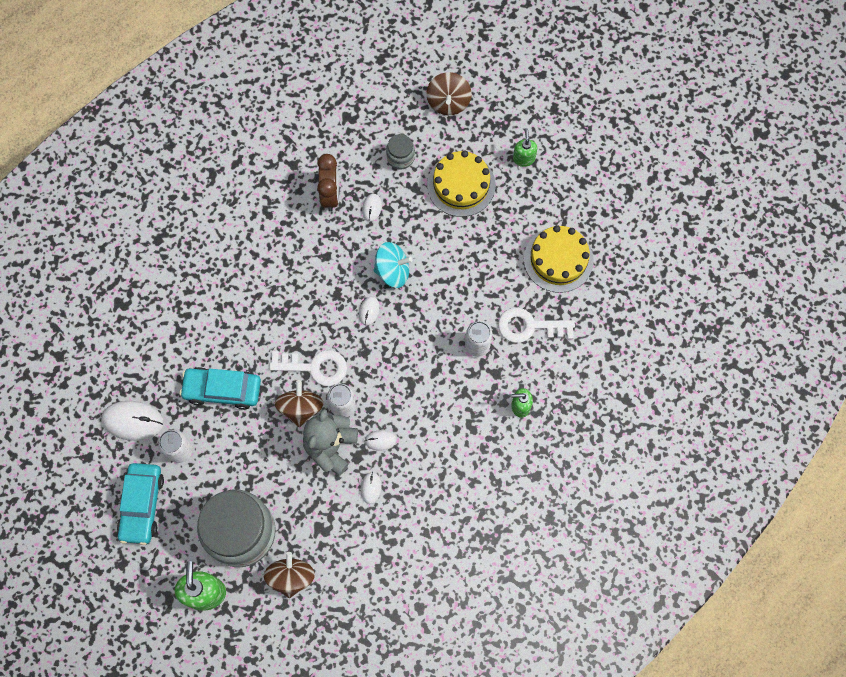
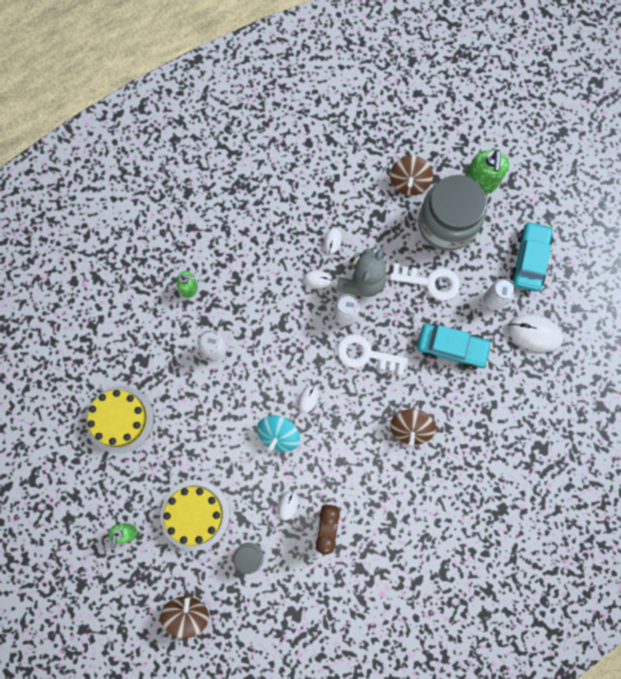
camera: 170 degrees left, 5 degrees up
(301, 408) = (383, 319): brown spinning top -> brown spinning top (410, 428)
(392, 271) = (279, 435): turquoise spinning top -> turquoise spinning top turned 75 degrees counterclockwise
(529, 326) = (163, 358): white key -> white key (430, 282)

